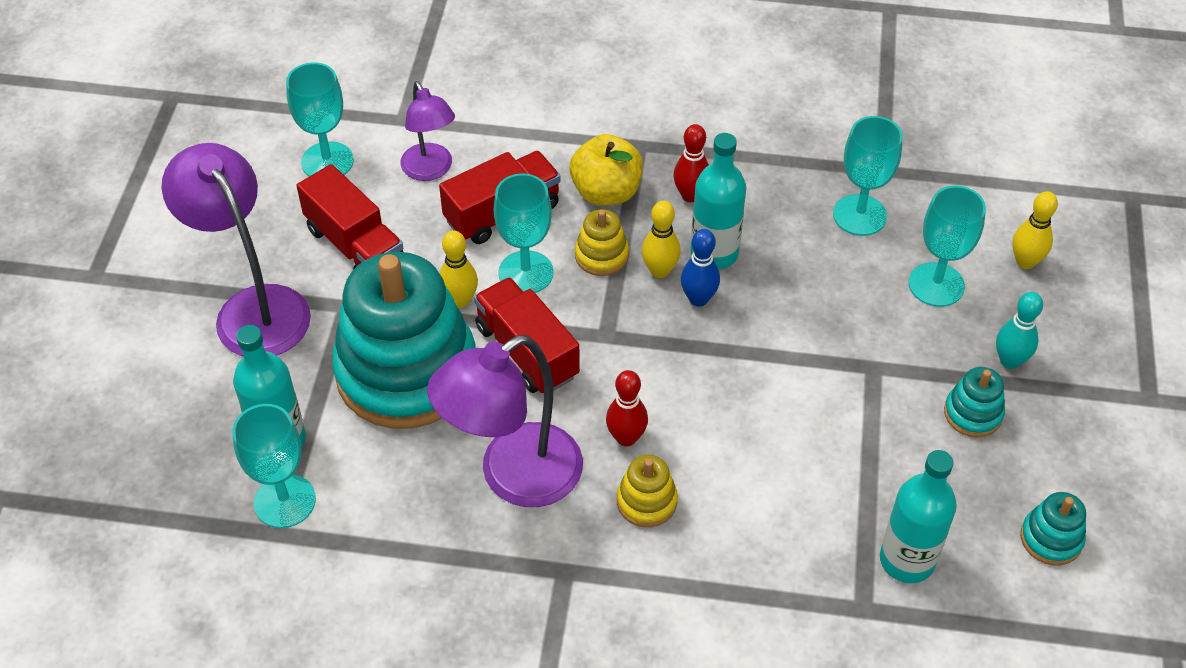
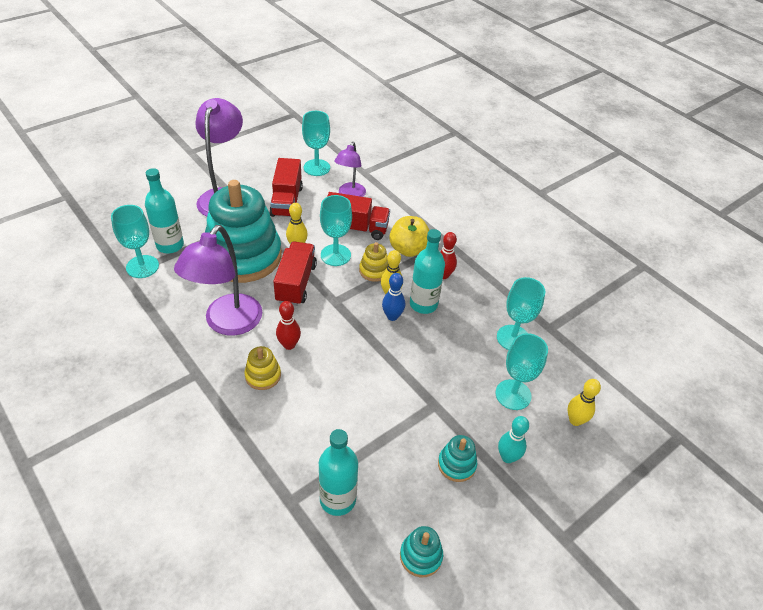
camera: 40 degrees right, 5 degrees down
(513, 477) = (227, 323): purple lamp -> purple lamp turned 75 degrees counterclockwise

